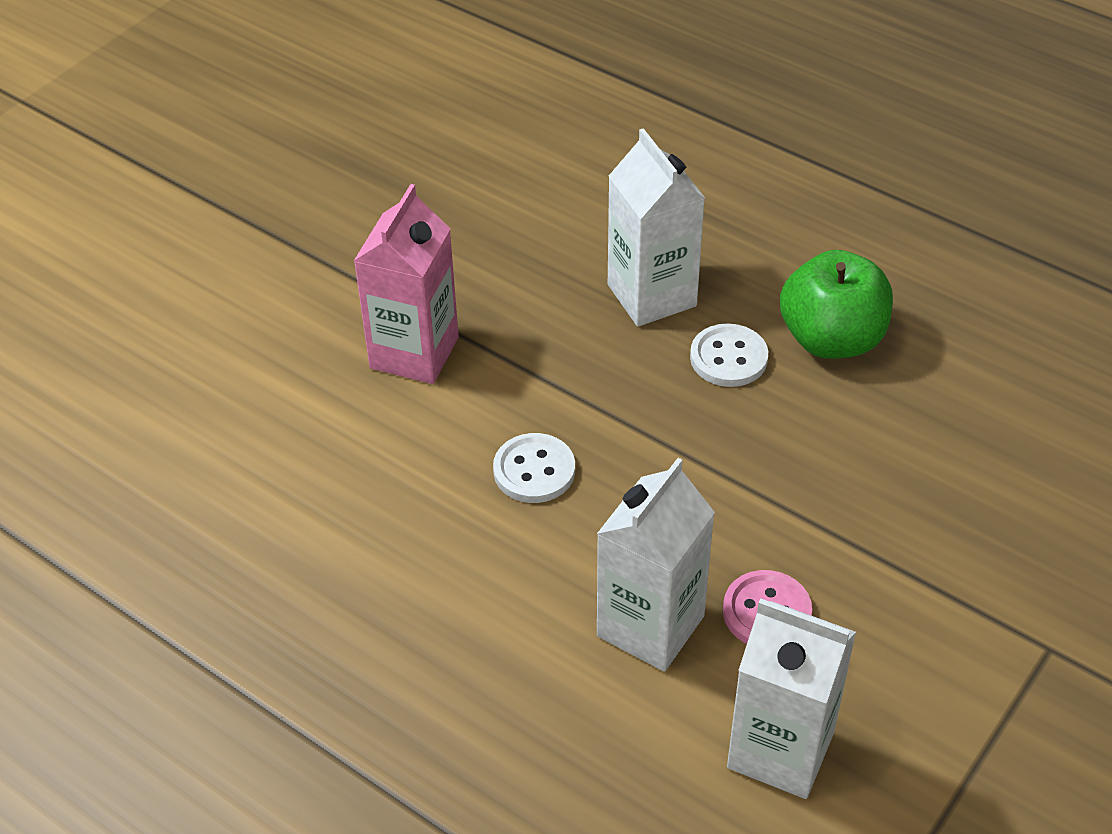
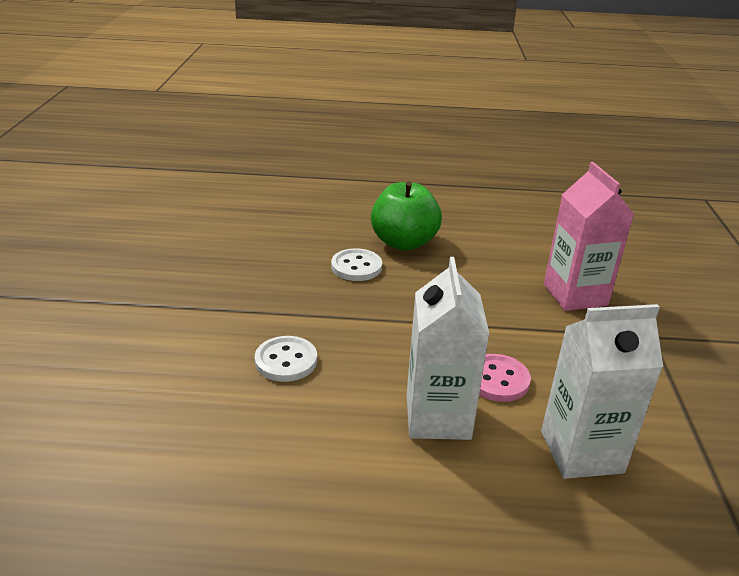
camera: 35 degrees left, 15 degrees down
(414, 352) = (149, 326): pink carton -> pink carton (575, 295)
(651, 295) = (286, 252): white carton -> none

